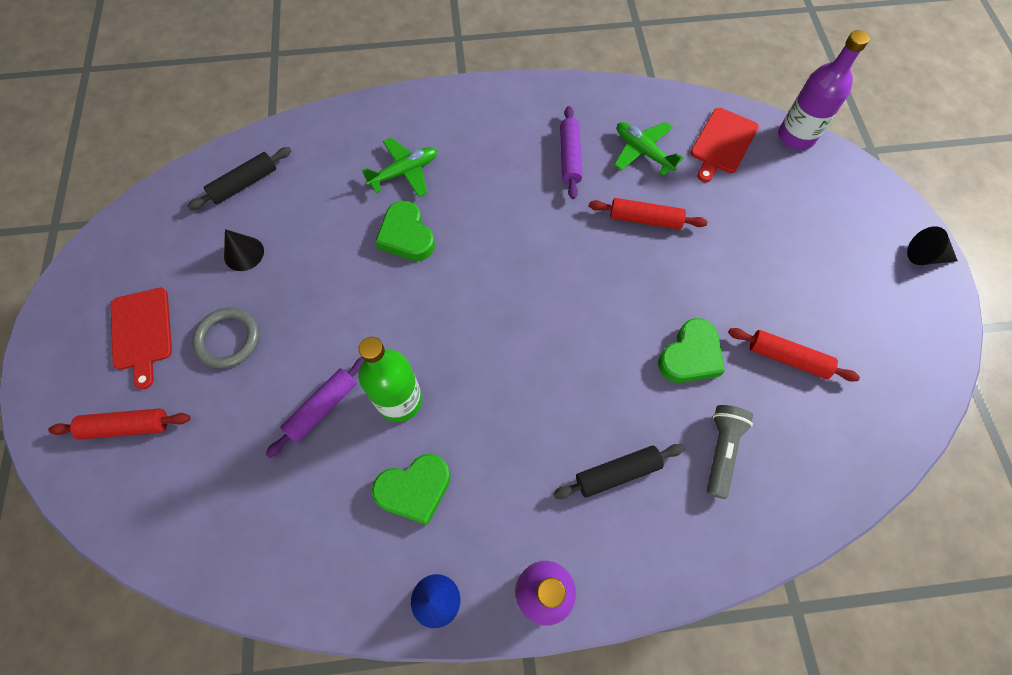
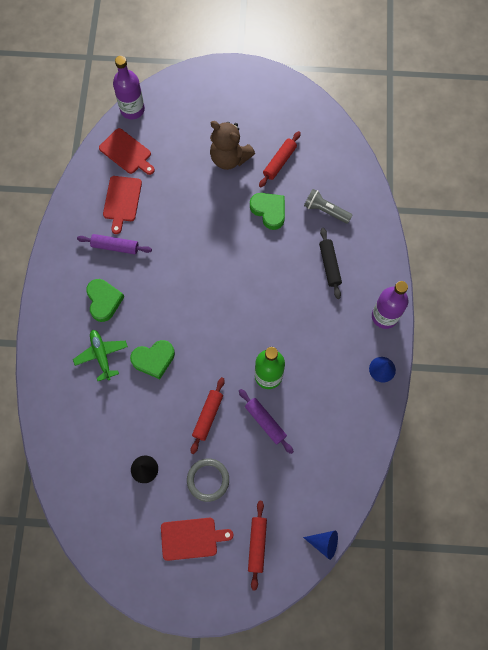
camera: 80 degrees left, 5 degrees up
(122, 535) = (324, 543): none -> blue cone
(244, 184) = (85, 468): black rolling pin -> none
(414, 489) = (322, 373): green heart -> green heart (104, 301)
(643, 152) = (122, 201): green plane -> red cutting board
(645, 219) = (174, 212): red rolling pin -> red rolling pin (208, 416)
(766, 280) = (229, 158): none -> brown teddy bear
(925, 256) = (231, 72): black cone -> none

